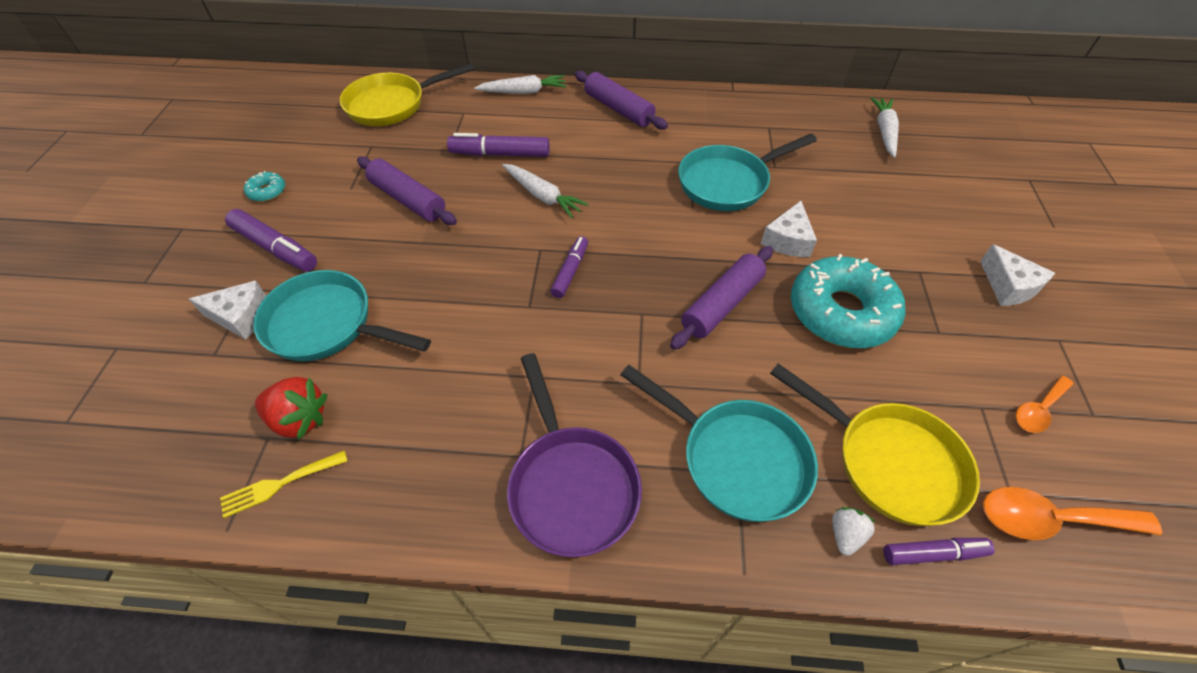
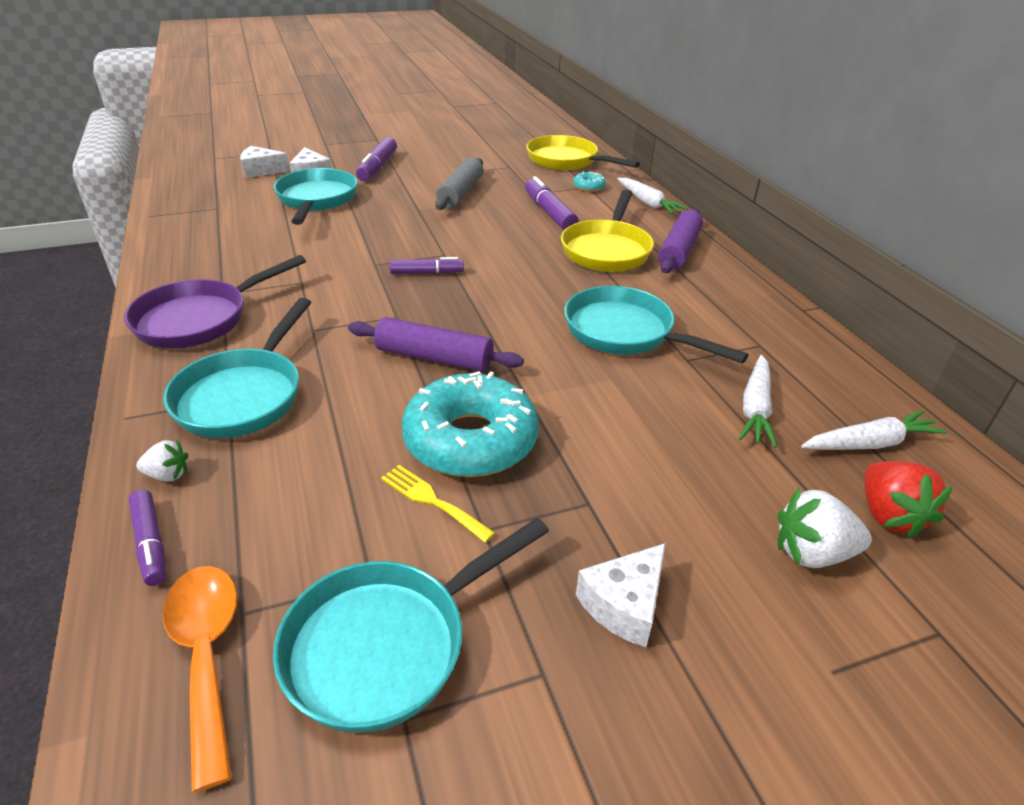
camera: 65 degrees right, 15 degrees down
(267, 191) = (430, 150): turquoise donut -> turquoise donut (588, 187)
(279, 484) = (182, 221): yellow fork -> yellow fork (432, 501)
(299, 419) = (234, 213): red strawberry -> red strawberry (888, 515)
(407, 200) = (460, 193): purple rolling pin -> grey rolling pin
(542, 196) = (512, 241): white carrot -> white carrot (755, 408)
(787, 240) = (562, 386): white cheese -> white cheese (261, 171)
(889, 461) = (264, 499): yellow pan -> yellow pan (607, 250)
(972, 196) = (812, 553): none -> white strawberry
(1038, 410) = (387, 644): orange spoon -> turquoise pan

